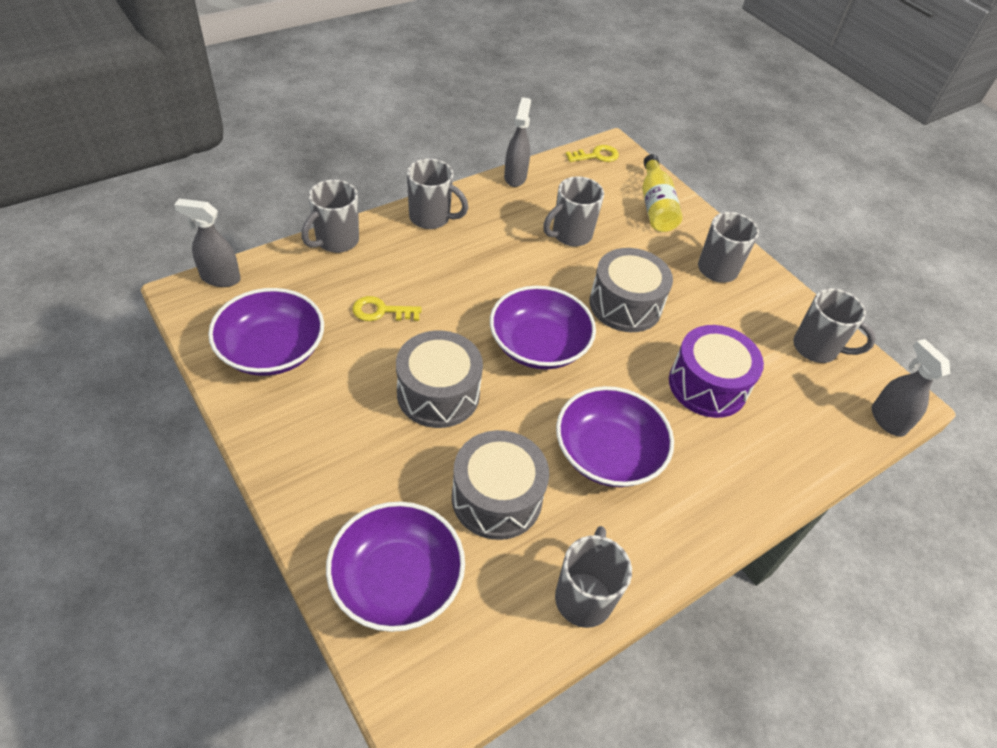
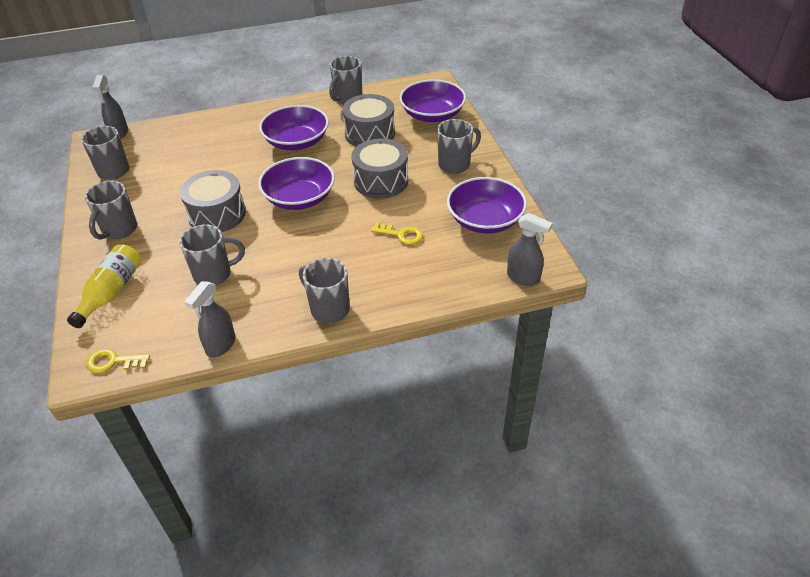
camera: 155 degrees left, 5 degrees down
(336, 241) = (422, 297): grey mug -> grey mug (455, 164)
(707, 385) = (207, 162): purple drum -> none

